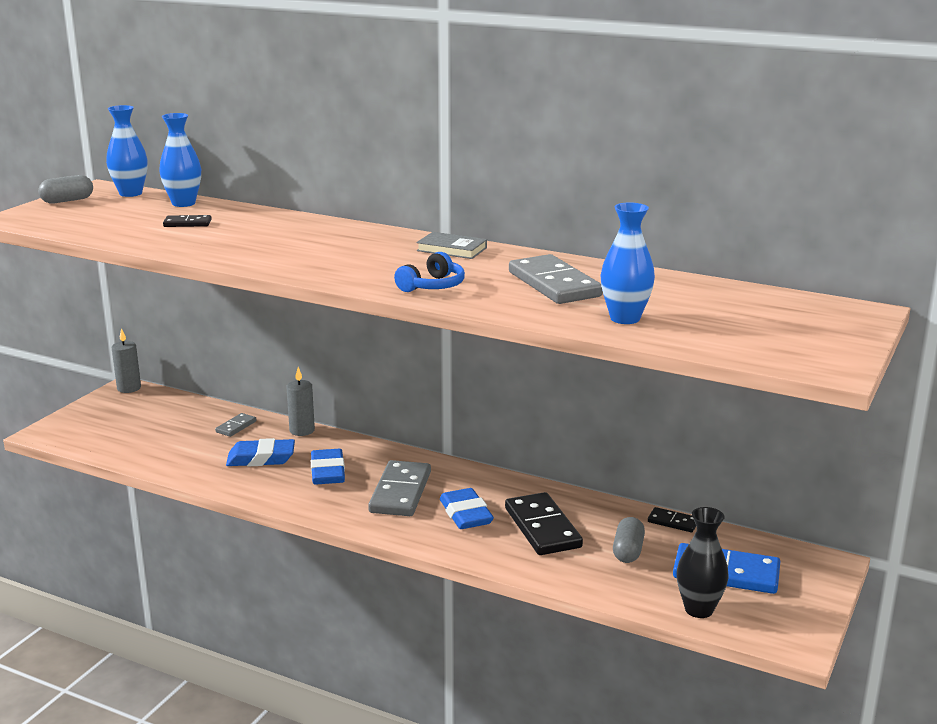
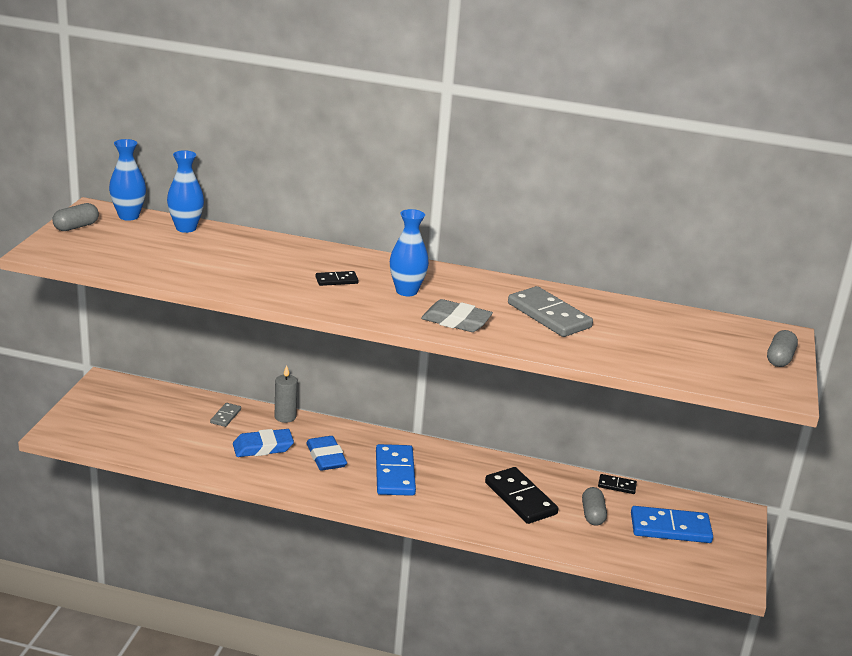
camera: 15 degrees left, 5 degrees up
(129, 388) = (108, 380): grey candle -> none
(187, 223) = (206, 254): black domino -> black domino (336, 280)
(400, 492) = (395, 473): grey domino -> blue domino
(432, 286) = (456, 321): blue headphones -> grey eraser
(452, 249) = (448, 278): grey book -> none
(466, 514) = (456, 490): blue eraser -> none
(625, 318) = (619, 350): blue vase -> blue vase (406, 291)
(699, 609) = (661, 561): black vase -> none
(843, 334) = (780, 359): none -> grey capsule

